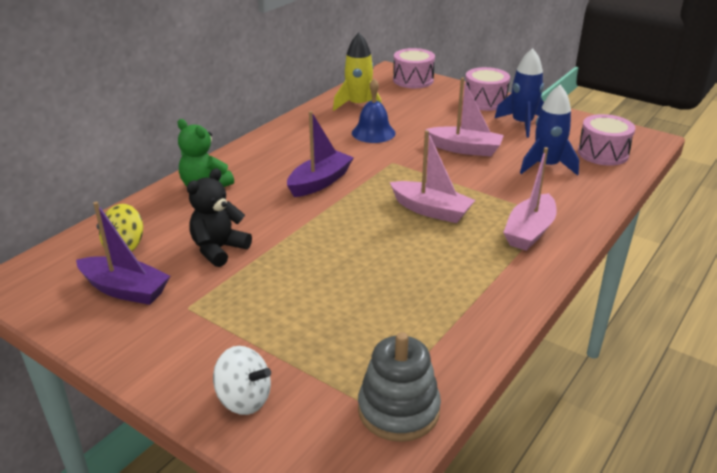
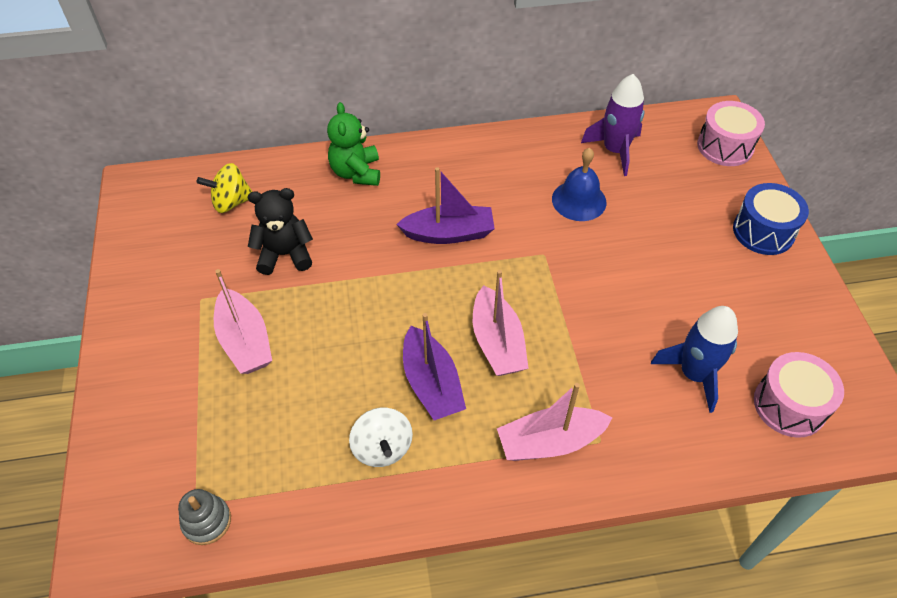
camera: 45 degrees right, 20 degrees up
(125, 290) = (185, 248): purple boat -> purple boat (431, 384)
(244, 399) = (137, 416): white spinning top -> white spinning top (382, 448)
(358, 105) = (615, 151): yellow rocket -> purple rocket
(398, 410) = (207, 521): grey stacking toy -> grey stacking toy, size x0.62
(465, 149) = (640, 287): pink boat -> pink boat (245, 341)
(485, 101) = (763, 231): pink drum -> blue drum
(522, 124) = (757, 294): blue rocket -> none

